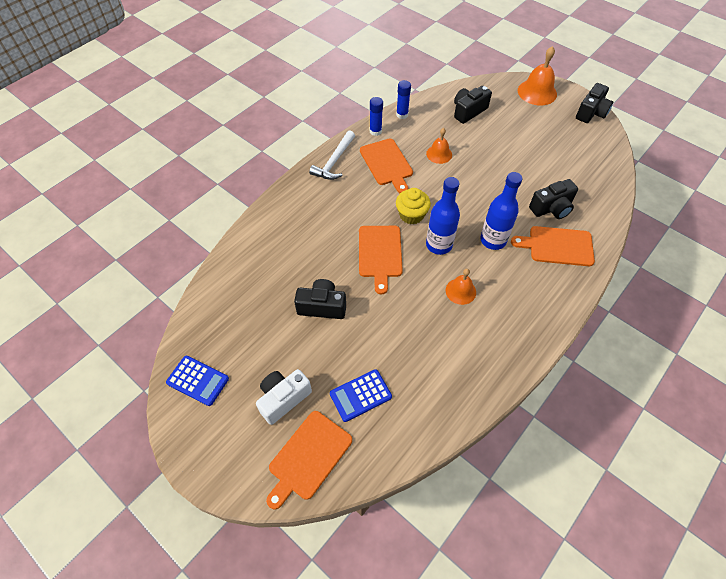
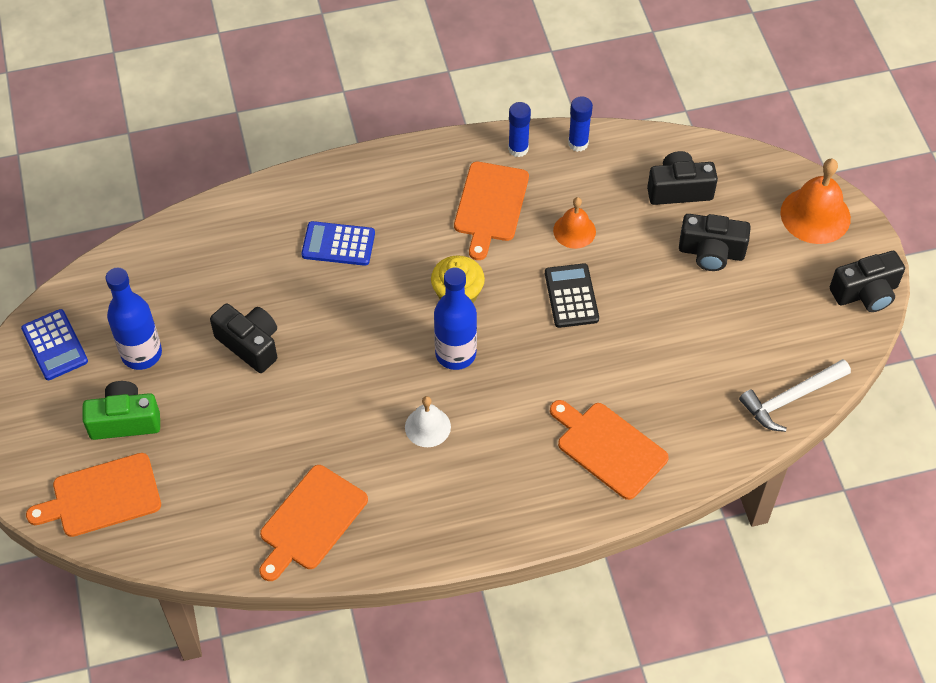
camera: 35 degrees right, 0 degrees up
(283, 399) = (125, 421): white camera -> green camera
(334, 161) = (424, 163): white hammer -> white hammer (790, 398)
(360, 395) = (207, 470): blue calculator -> blue calculator (338, 244)
(380, 254) = (372, 321): orange cutting board -> orange cutting board (311, 521)
(460, 291) = (427, 427): orange bell -> white bell
(467, 184) = (571, 296): none -> black calculator
(493, 240) = (530, 389): blue bottle -> blue bottle (141, 354)
(551, 208) = (653, 395): black camera -> black camera (711, 252)

